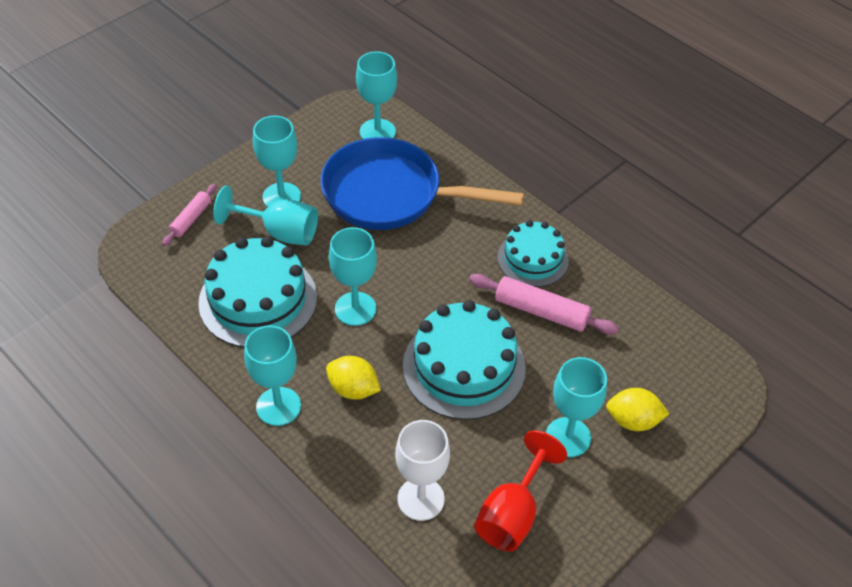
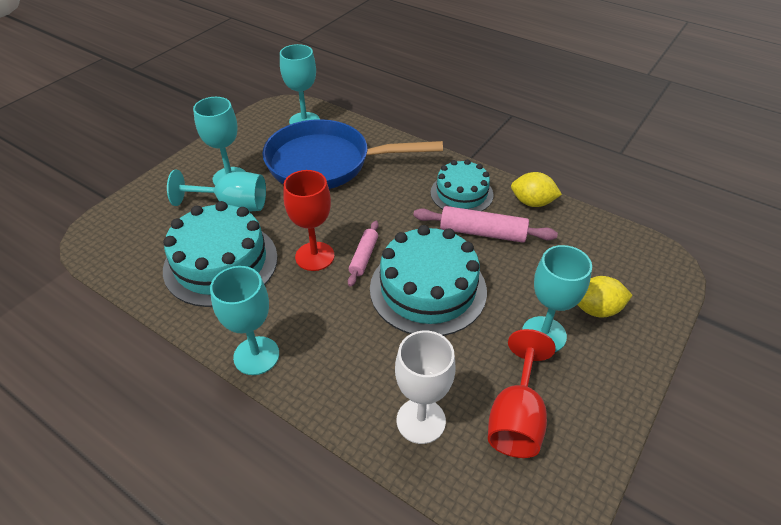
camera: 10 degrees left, 5 degrees down
(191, 219) = (148, 206): pink rolling pin -> pink rolling pin (364, 257)
(353, 389) = (328, 326): yellow lemon -> yellow lemon (532, 202)
(355, 309) = (315, 256): turquoise goblet -> red goblet

